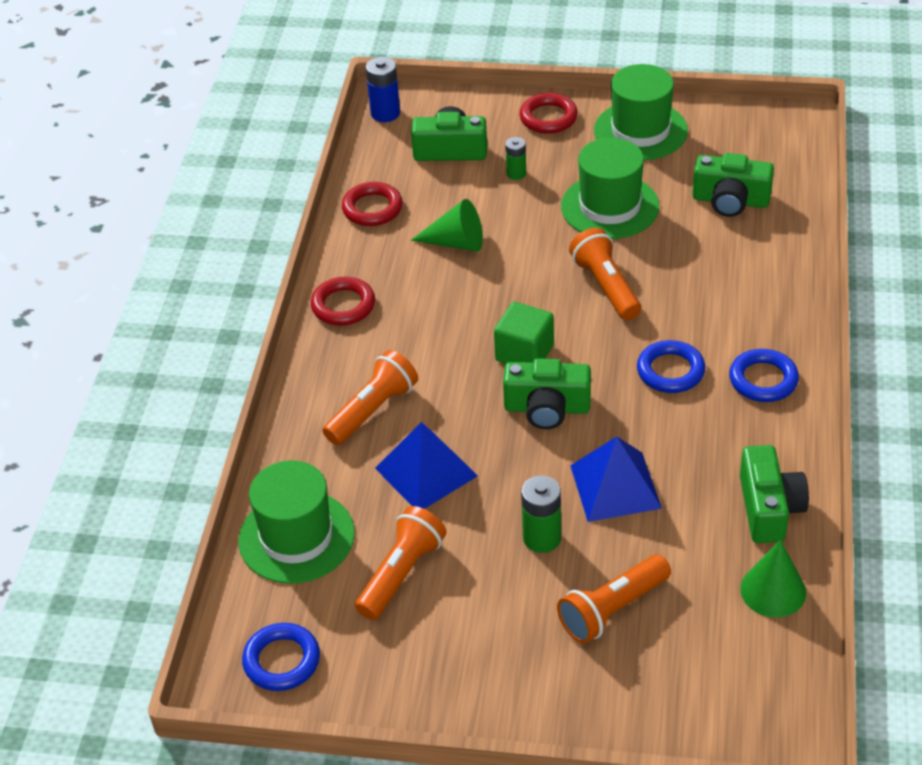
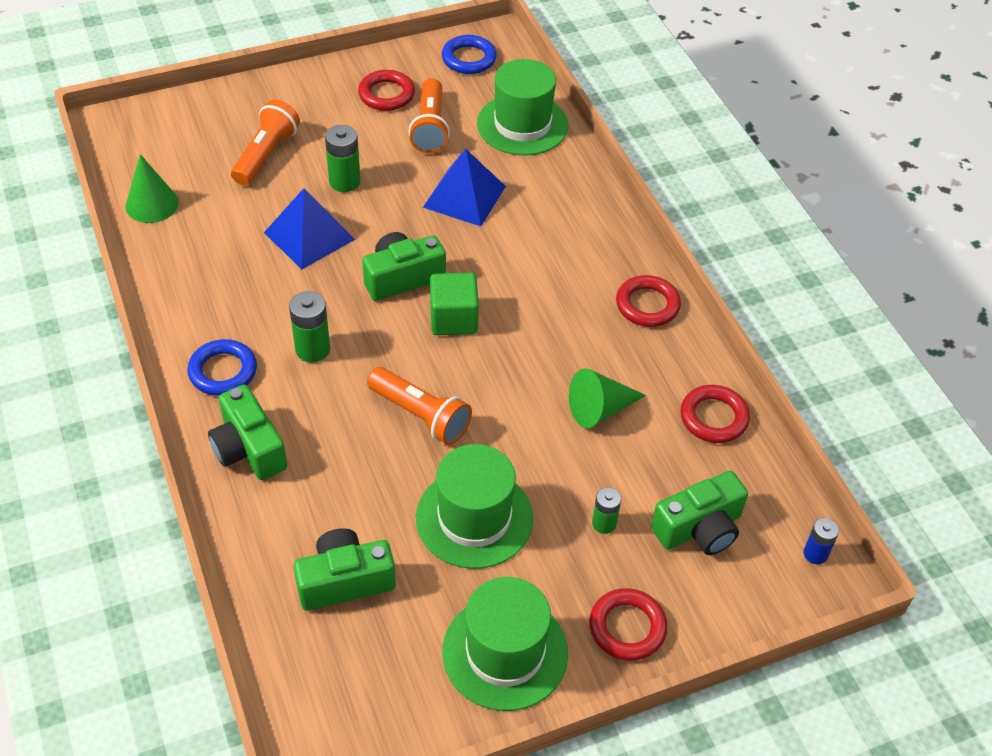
camera: 145 degrees right, 5 degrees up
(372, 410) = (543, 226): orange flashlight -> none
(385, 113) = (815, 554): blue battery -> blue battery, size x0.64
(420, 644) = (386, 94): none -> red ring
(670, 371) = (312, 349): blue ring -> green battery
(769, 508) = (176, 261): green camera -> green camera (248, 448)

